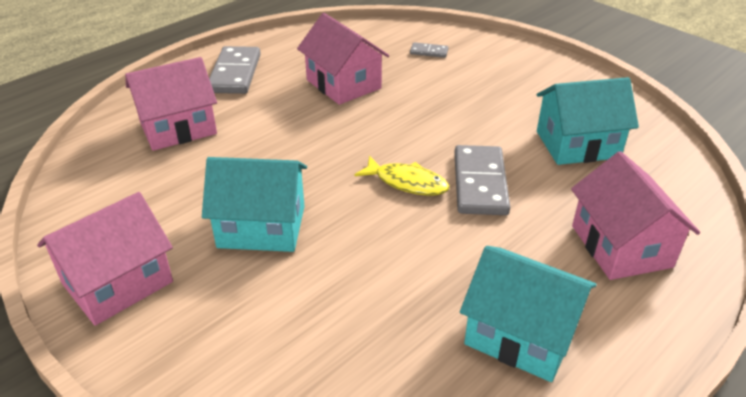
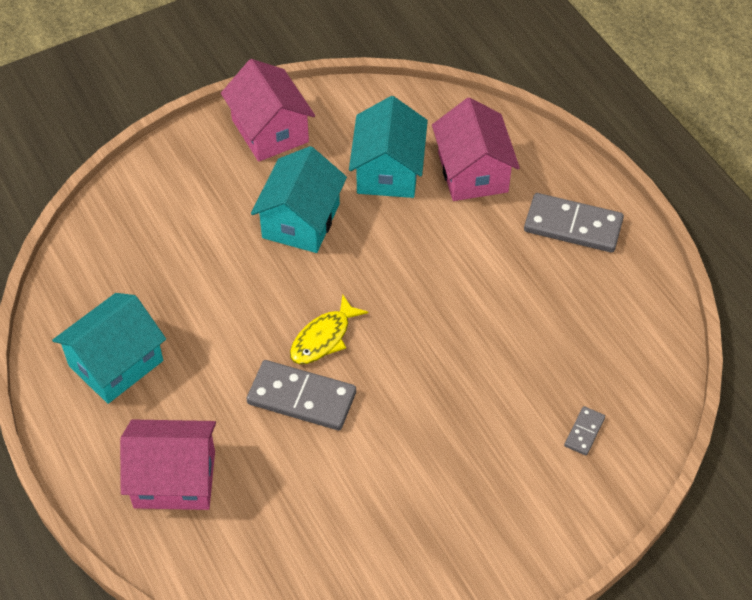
camera: 105 degrees right, 15 degrees up
(343, 84) = (523, 323): pink house -> none
(577, 144) = (335, 515): turquoise house -> turquoise house (388, 171)

